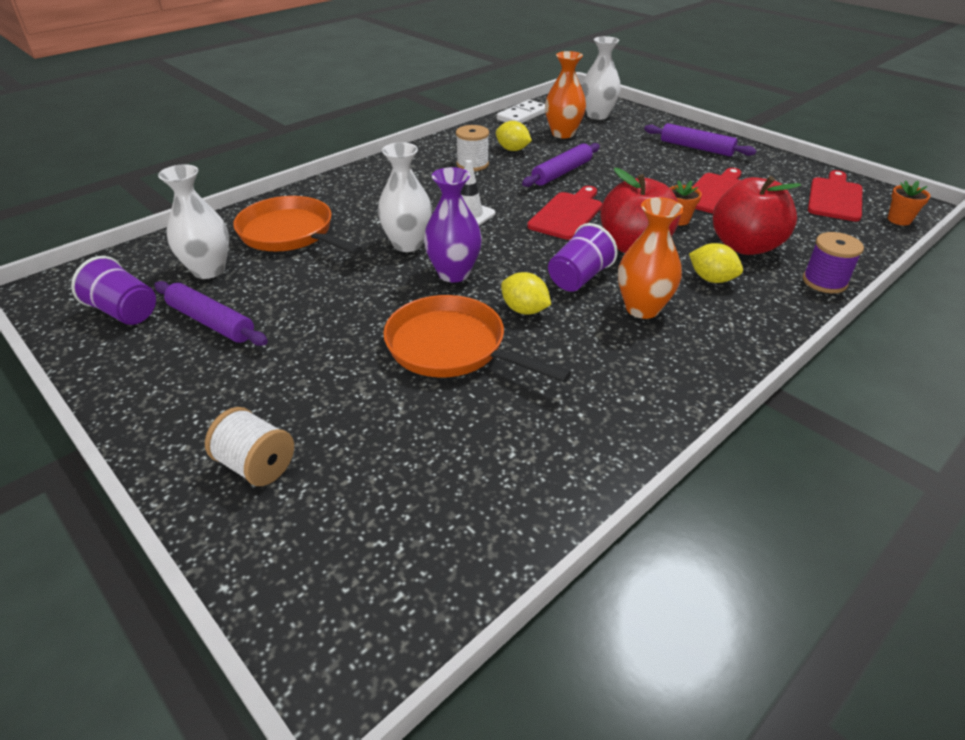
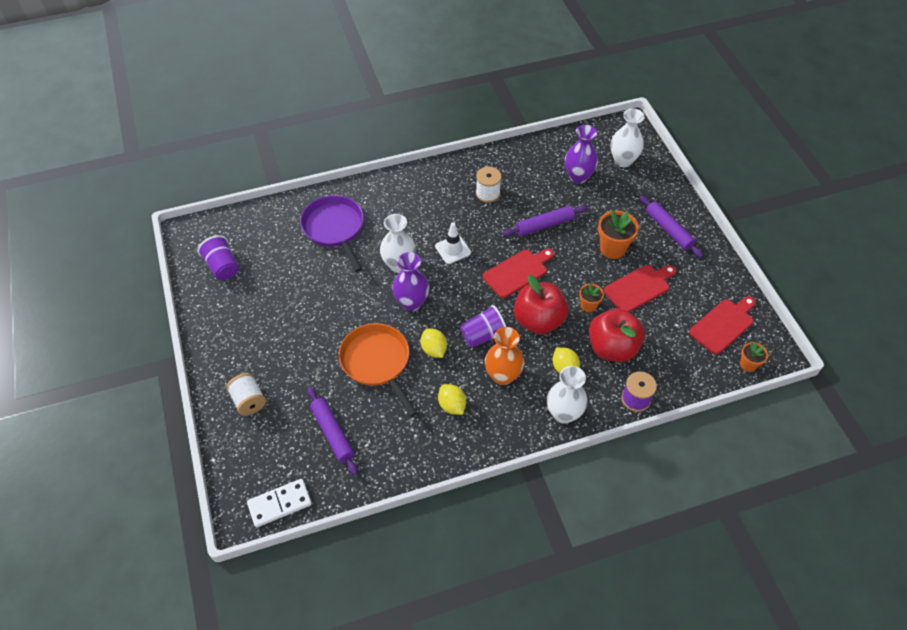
camera: 25 degrees right, 15 degrees up
(209, 270) = (276, 247): white vase -> white vase (563, 413)
(211, 322) = (263, 292): purple rolling pin -> purple rolling pin (332, 433)
(291, 234) = (335, 229): orange pan -> purple pan
(512, 149) = (527, 185): yellow lemon -> yellow lemon (452, 405)
(522, 115) = (563, 141): white domino -> white domino (280, 504)
(563, 134) = (578, 177): orange vase -> purple vase
(655, 172) = (612, 248): none -> orange flower pot

